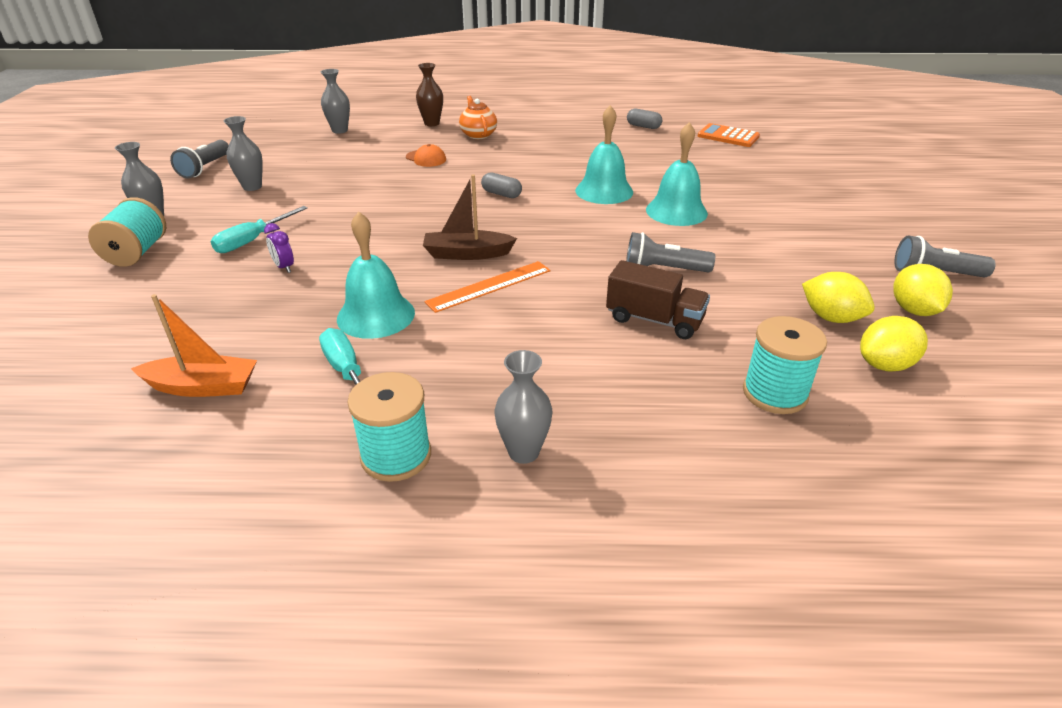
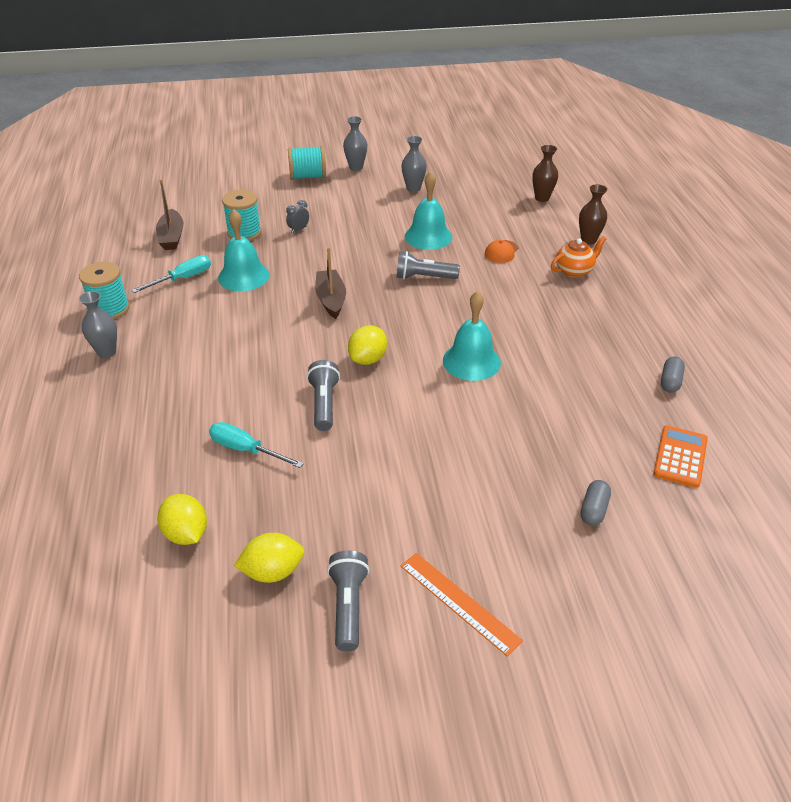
camera: 80 degrees right, 5 degrees up
(203, 387) = (172, 237): orange boat -> brown boat
(205, 168) = (437, 163): grey flashlight -> grey flashlight (423, 277)
(252, 241) = (332, 210): turquoise screwdriver -> turquoise screwdriver (246, 449)
(284, 267) = (298, 230): purple clock -> grey clock
(340, 130) = (542, 198): grey vase -> brown vase
(489, 286) = (285, 316): orange ruler -> orange ruler (459, 602)
(501, 194) = (442, 302): grey capsule -> grey capsule (593, 509)
(654, 320) = (245, 400): brown truck -> none
(676, 211) = (441, 411): turquoise bell -> turquoise bell (428, 236)
(774, 393) = (153, 463): turquoise spool -> turquoise spool (244, 233)
(831, 317) = (256, 507): yellow lemon -> yellow lemon (368, 359)

